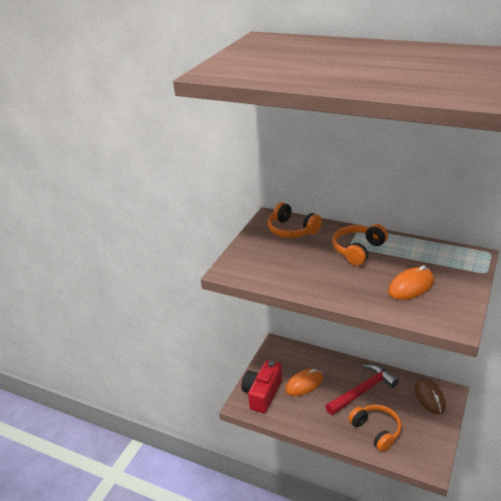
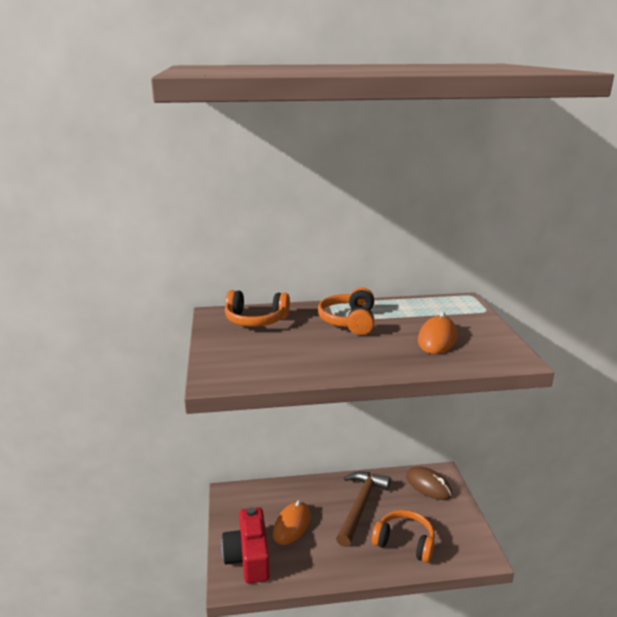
camera: 35 degrees left, 10 degrees down
(363, 391) = (361, 506): red hammer -> brown hammer

